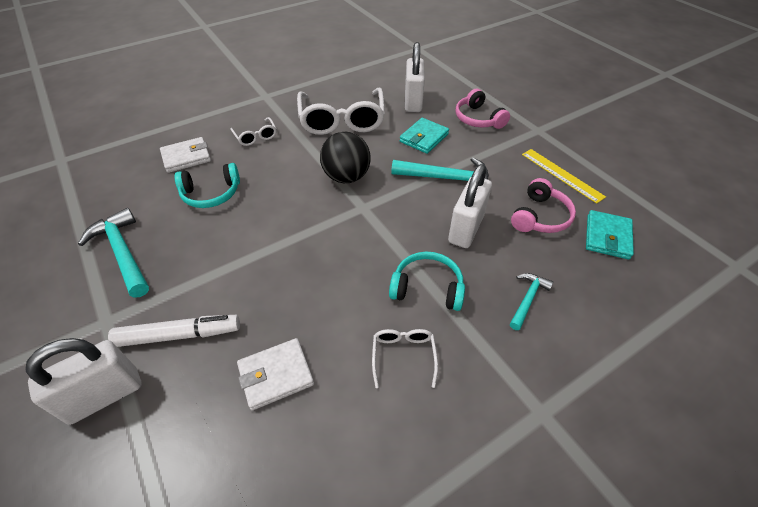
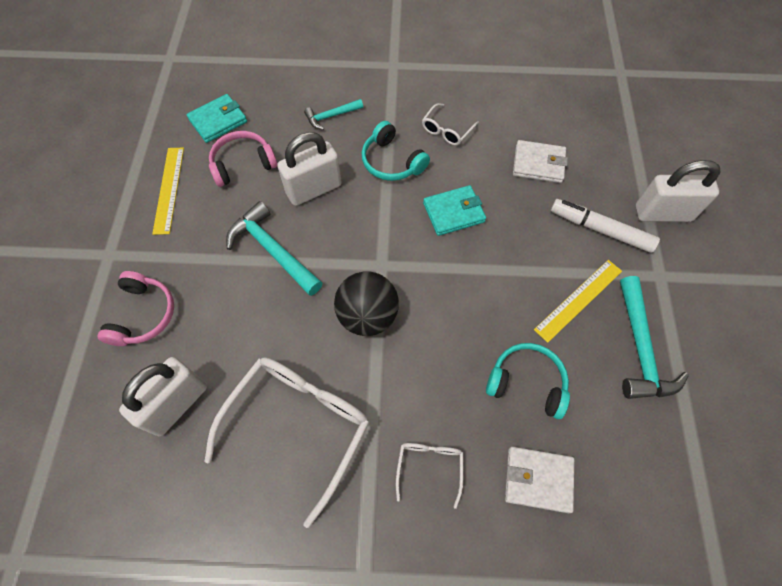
camera: 145 degrees left, 15 degrees up
(186, 261) = (578, 300): none -> yellow ruler
(424, 138) = (235, 323): turquoise wallet -> turquoise wallet (453, 212)

